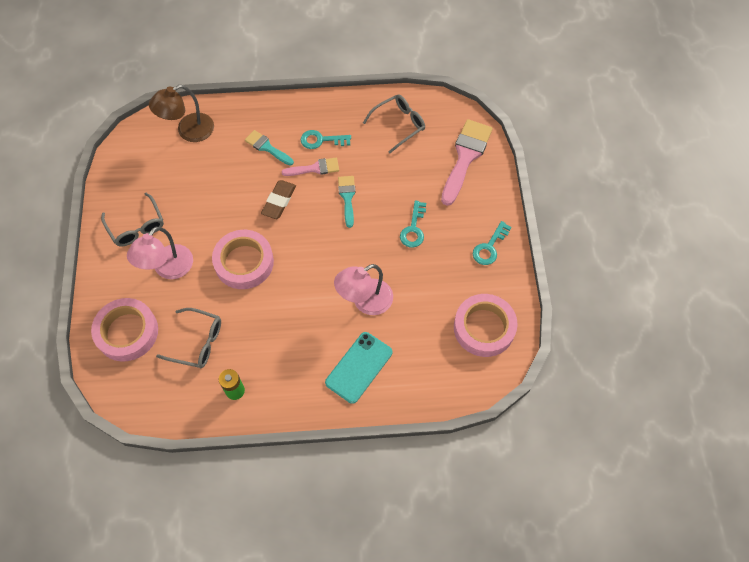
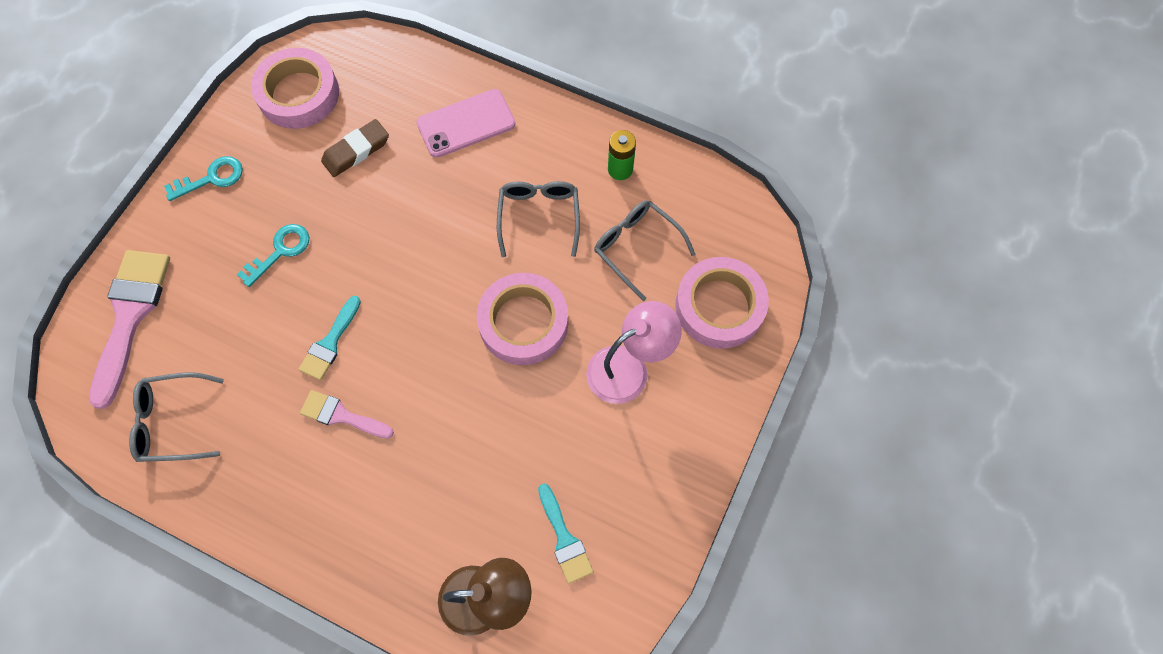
camera: 150 degrees left, 5 degrees up
(136, 226) = (644, 461): grey glasses -> grey glasses (539, 217)
(267, 147) = (386, 494): turquoise brush -> turquoise brush (564, 539)
(279, 201) = (424, 389): brown eraser -> brown eraser (356, 151)
(321, 140) = (300, 460): turquoise key -> none
(359, 367) = (466, 123): turquoise phone -> pink phone
(365, 301) = (407, 192): pink lamp -> none
(465, 157) = (130, 315): pink brush -> pink brush turned 135 degrees clockwise

